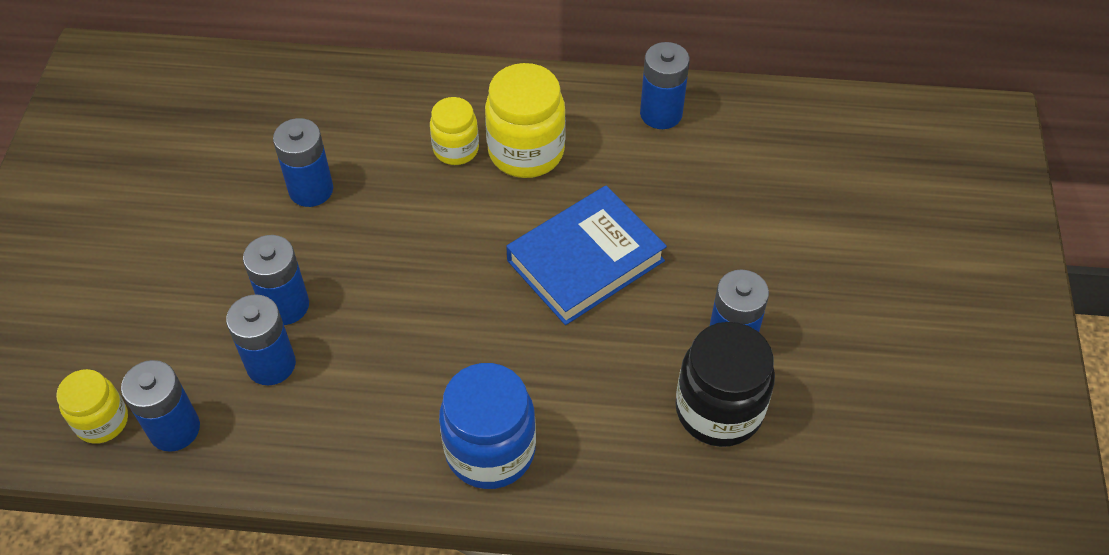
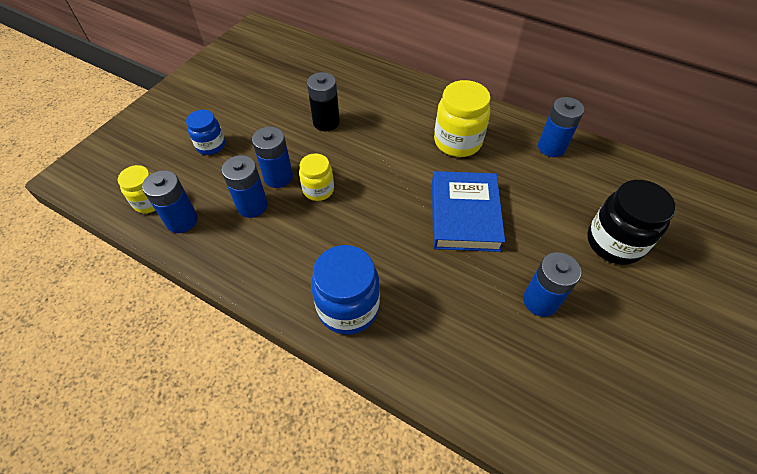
camera: 25 degrees right, 0 degrees up
(145, 295) = (211, 145): none -> blue jar
(311, 190) = (326, 122): blue battery -> black battery
(456, 149) = (417, 127): yellow jar -> yellow jar (318, 190)
(585, 260) = (464, 215): blue book -> blue book turned 75 degrees counterclockwise
(718, 410) = (511, 345): black jar -> black jar (614, 243)

